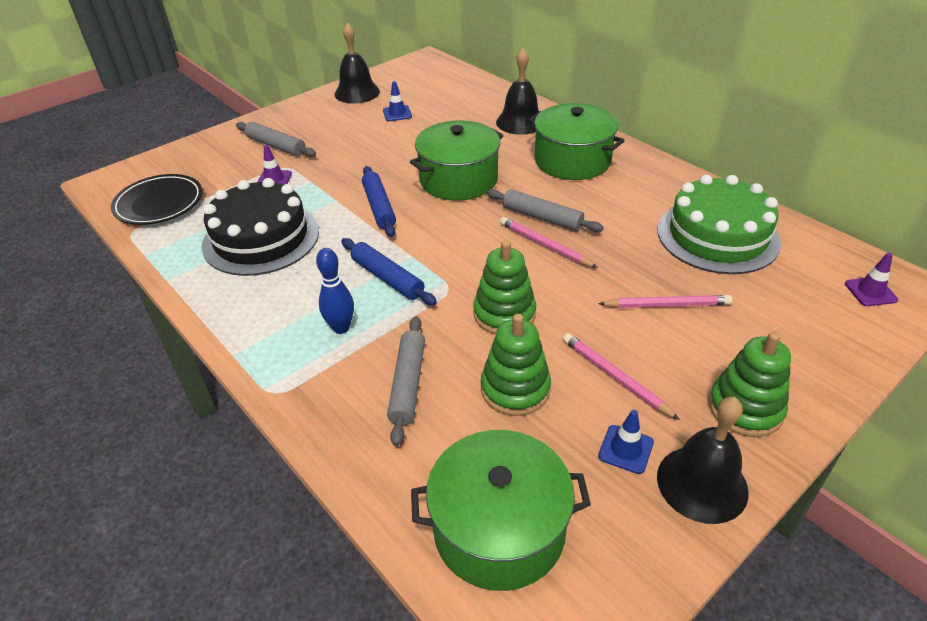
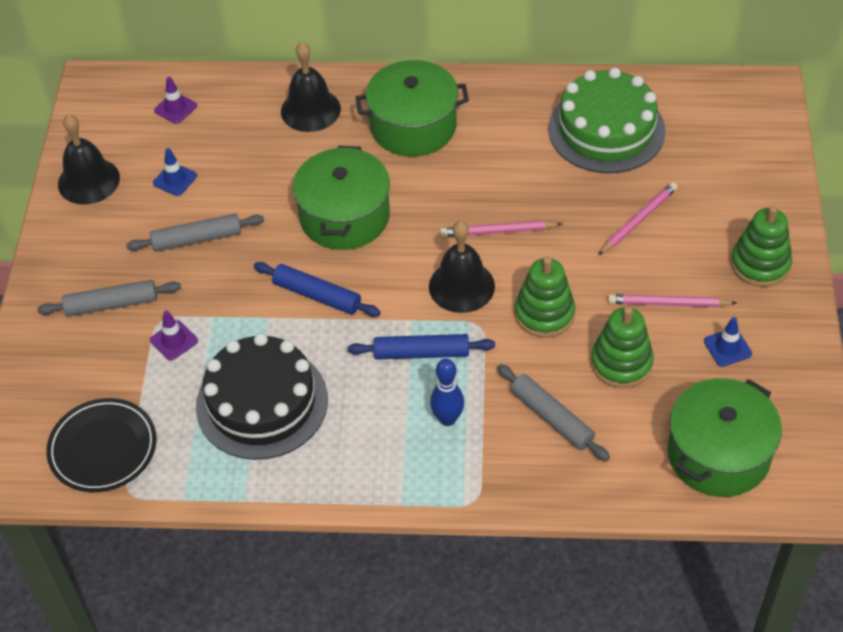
camera: 45 degrees left, 10 degrees up
(542, 218) = (463, 206): grey rolling pin -> grey rolling pin (197, 239)
(702, 483) = (786, 334): black bell -> black bell (461, 286)
(870, 292) = (744, 111): purple traffic cone -> purple traffic cone (175, 108)

